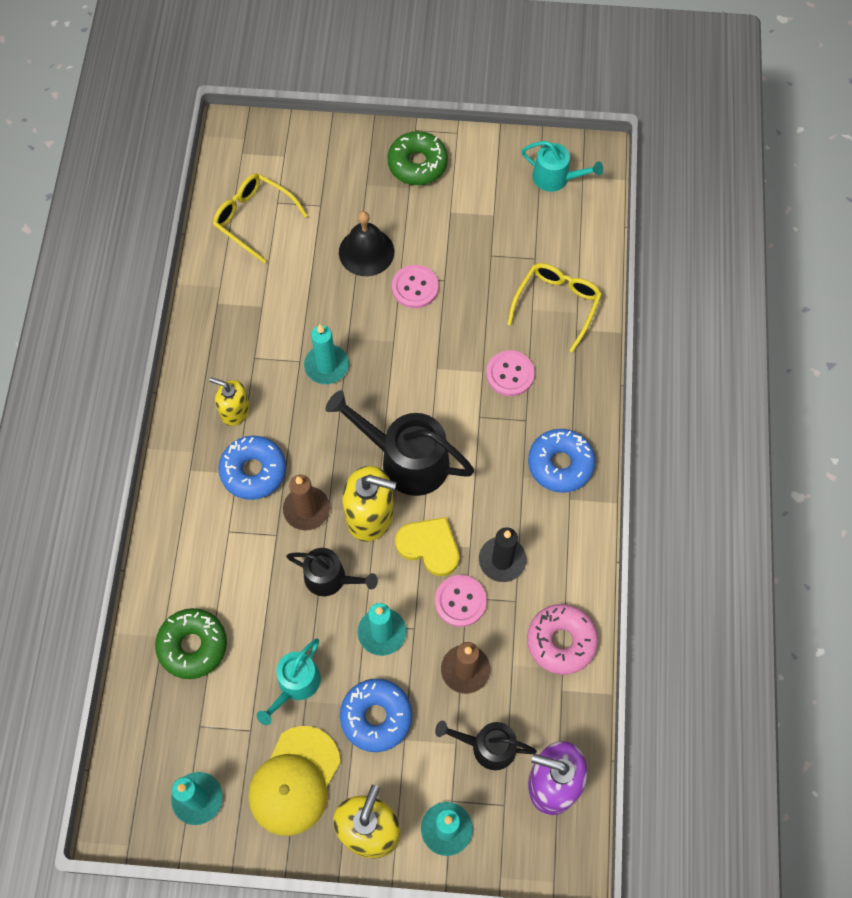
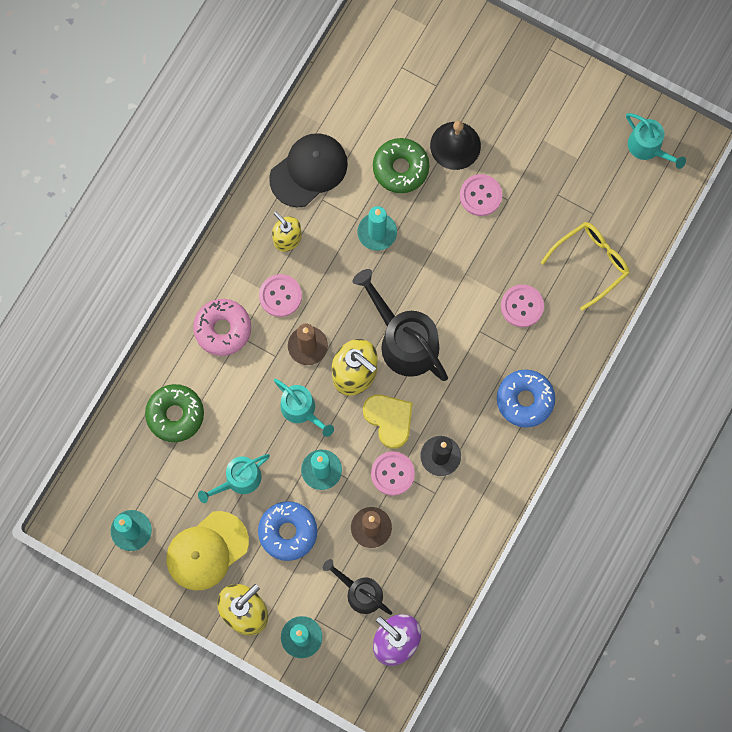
camera: 25 degrees right, 10 degrees up
(227, 336) = (309, 170): none -> black cap
(253, 471) = (280, 296): blue donut -> pink button
(254, 219) = (375, 74): yellow glasses -> none
(330, 578) = (301, 410): black watering can -> turquoise watering can
(417, 164) = (536, 83): green donut -> green donut (400, 168)
(561, 641) = (454, 540): pink donut -> pink donut (223, 329)

